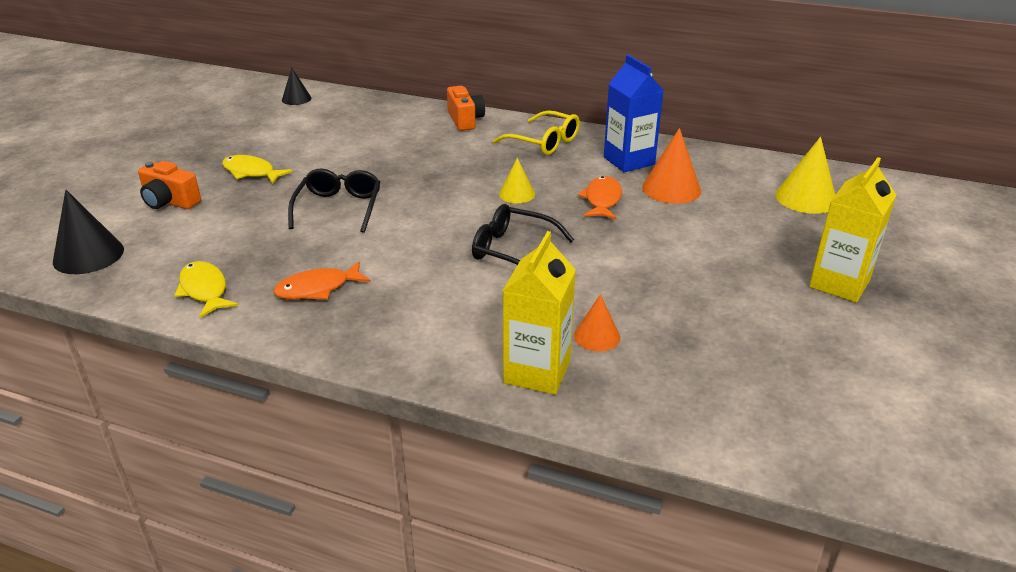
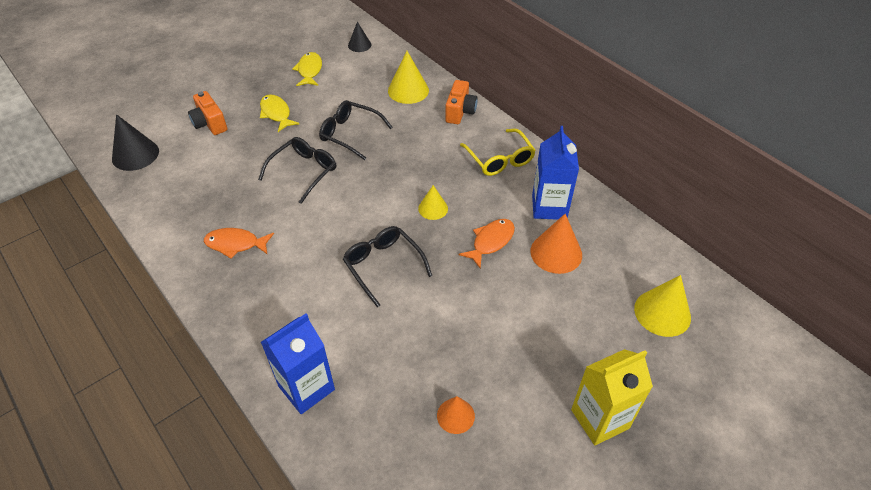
camera: 30 degrees right, 15 degrees up
(204, 290) = (173, 215): yellow fish -> yellow fish (309, 70)
(361, 165) = (350, 134): none -> black glasses
(391, 118) = (408, 90): none -> yellow cone
(537, 372) = (306, 388): yellow carton -> blue carton
(597, 336) = (371, 376): orange cone -> orange cone (455, 415)

